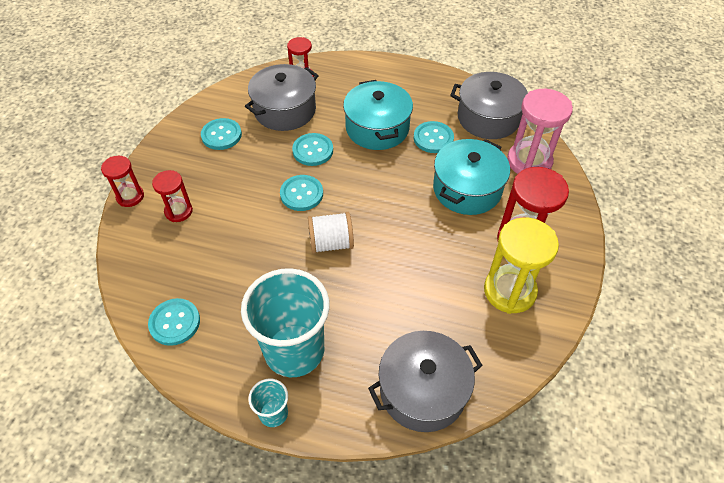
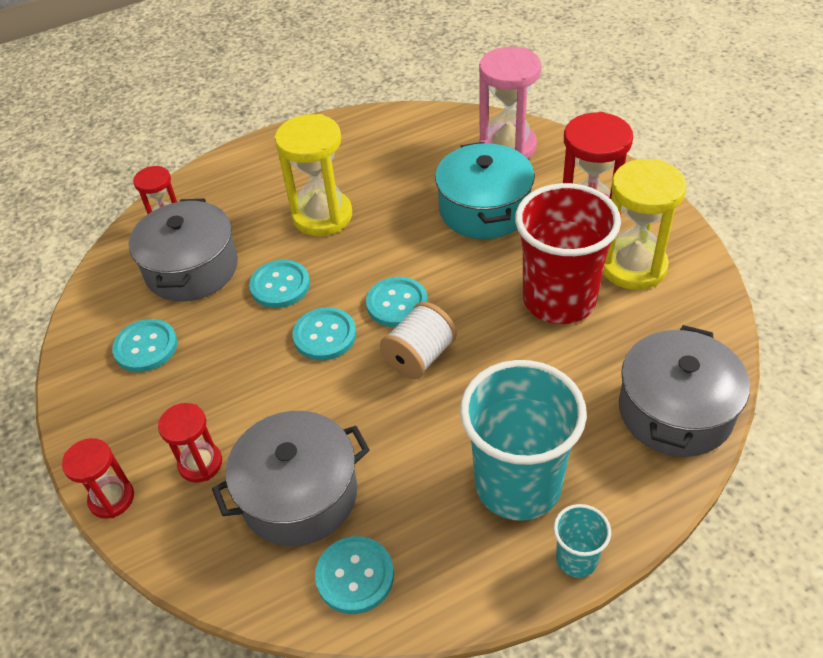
camera: 40 degrees left, 5 degrees down
(377, 128) = (322, 216): turquoise pot -> yellow hourglass
(433, 138) = (392, 187): turquoise button -> turquoise button (397, 303)
(441, 274) = (559, 300): none -> red cup
(488, 118) = (421, 134): grey pot -> grey pot (299, 494)

